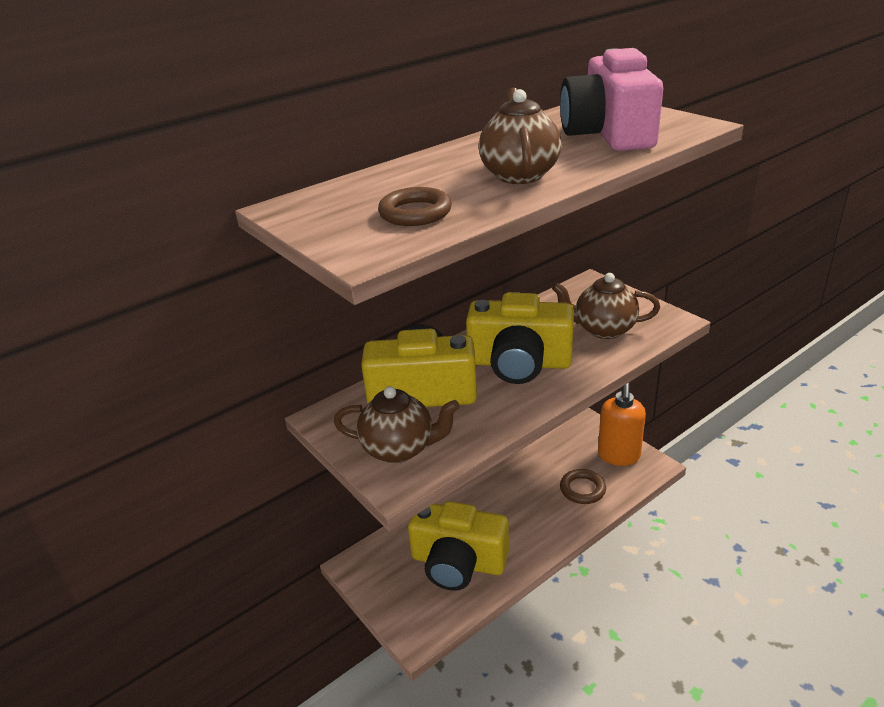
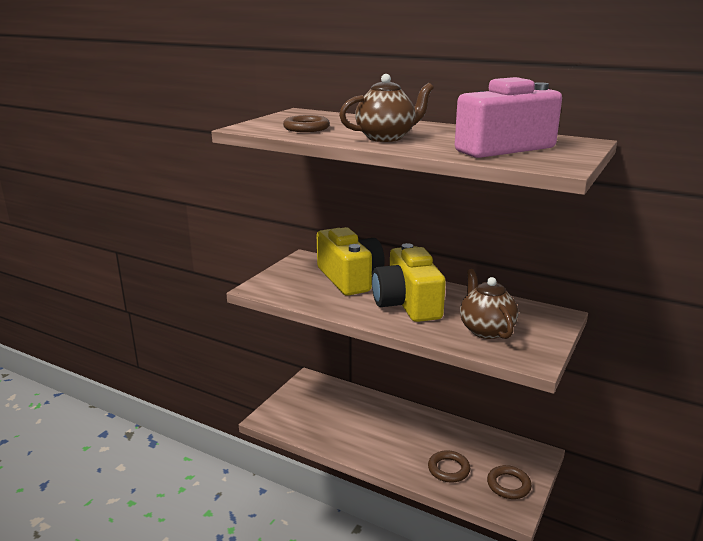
camera: 65 degrees right, 10 degrees down
(399, 449) = (287, 283): brown teapot -> none
(458, 562) = (333, 421): yellow camera -> none
(618, 456) = (508, 485): orange soap dispenser -> brown ring

